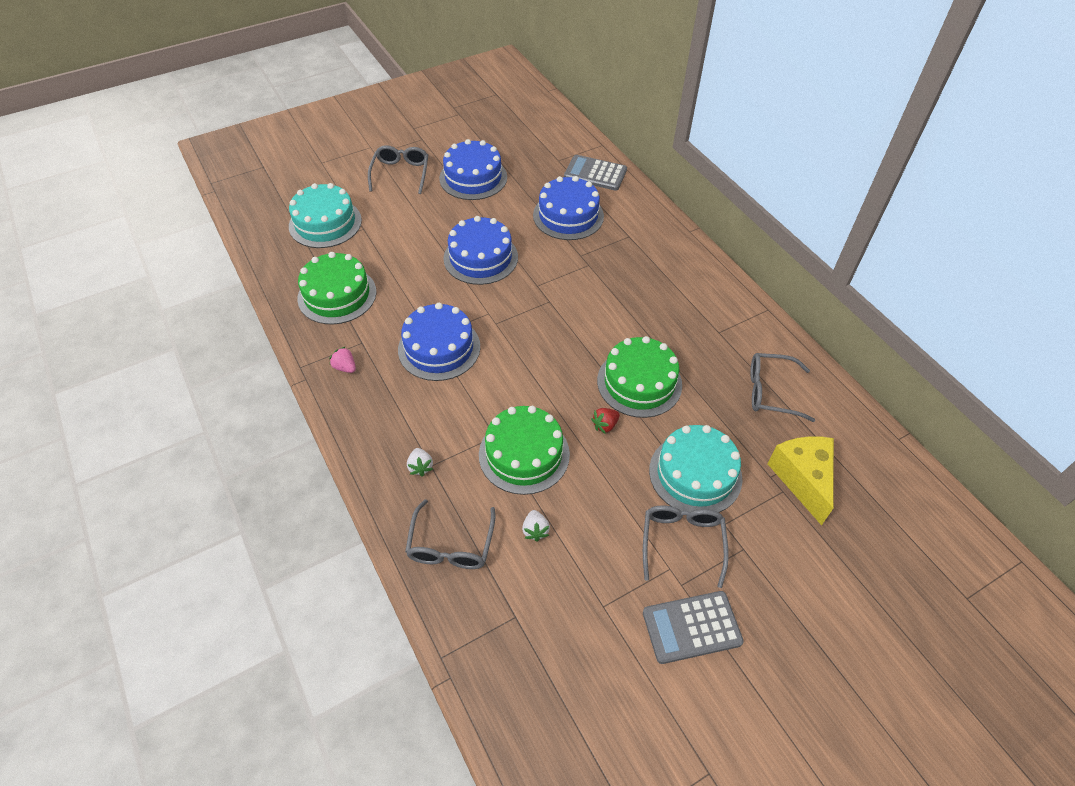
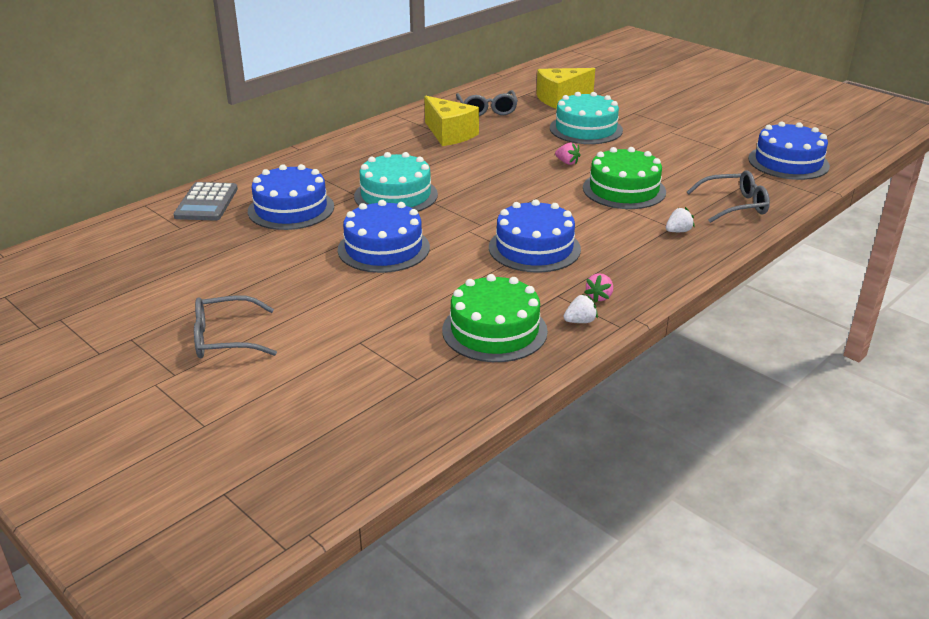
camera: 105 degrees left, 20 degrees down
(325, 223) = (359, 378): turquoise cake -> turquoise cake (396, 195)
(473, 177) = (226, 279): blue cake -> blue cake (788, 162)
(535, 530) = (688, 176): white strawberry -> white strawberry (580, 321)
(605, 425) = (567, 162): red strawberry -> pink strawberry
(639, 382) = (511, 154): green cake -> none
(682, 542) = (647, 129): grey glasses -> none
(691, 627) = (705, 123): grey calculator -> none
(703, 343) = (449, 134): none -> yellow cheese

